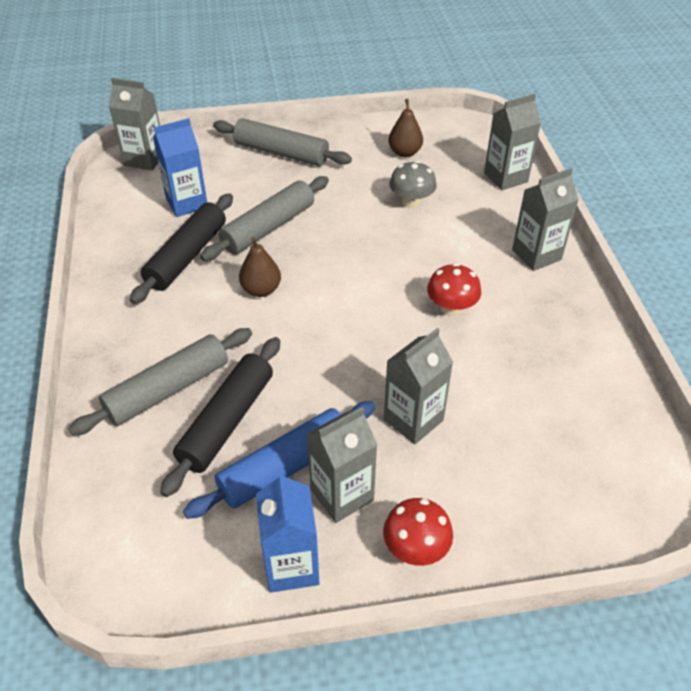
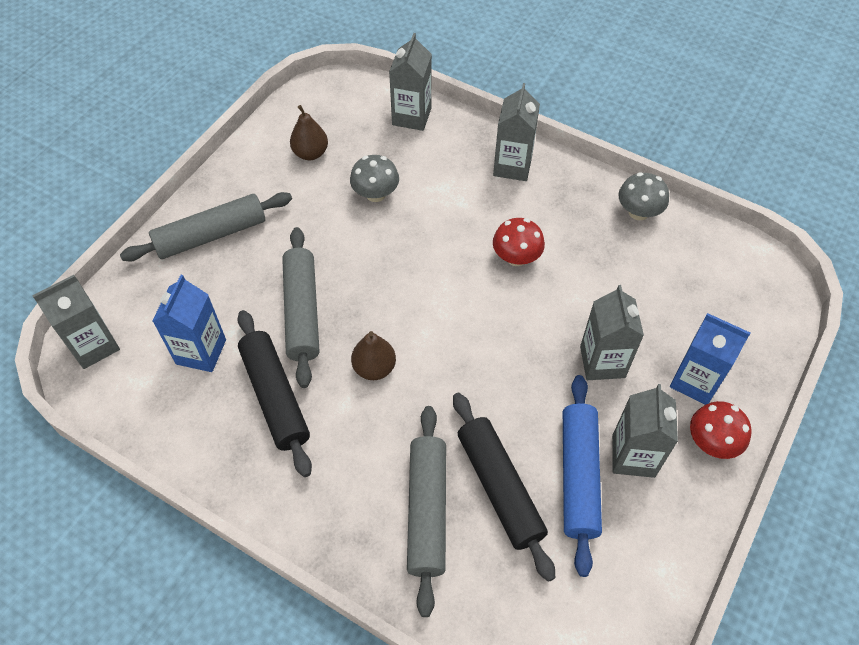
camera: 50 degrees left, 10 degrees up
(291, 566) = (670, 531): blue carton -> blue carton (695, 381)
(598, 357) = (638, 212): none -> grey mushroom

